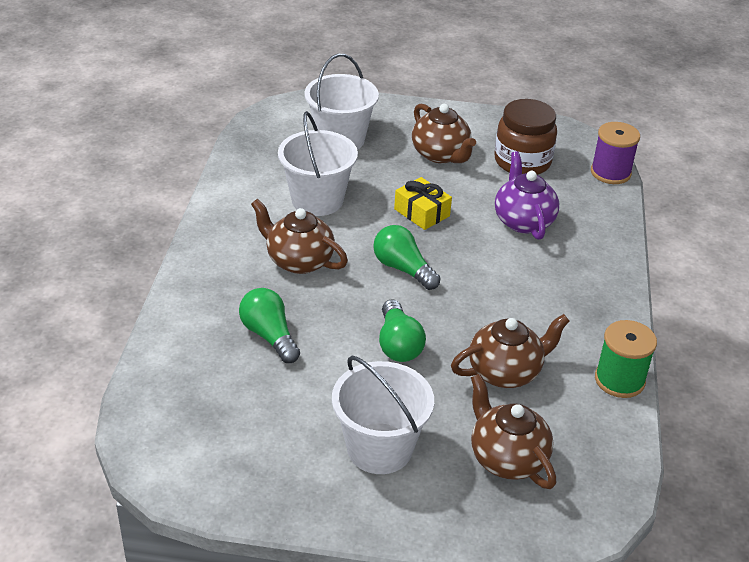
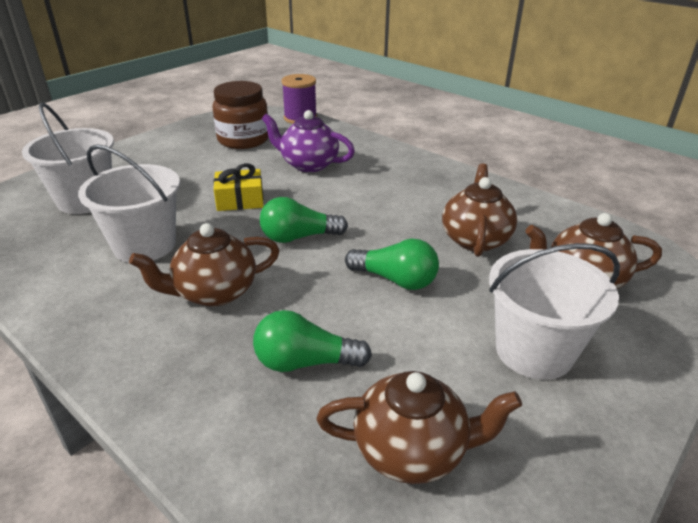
camera: 55 degrees left, 5 degrees down
(441, 155) = (184, 165): brown teapot -> brown teapot (412, 450)
(619, 380) = (519, 196): green spool -> none

